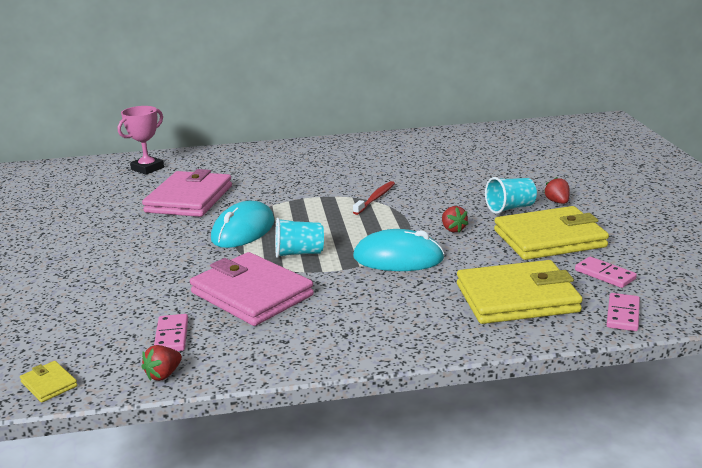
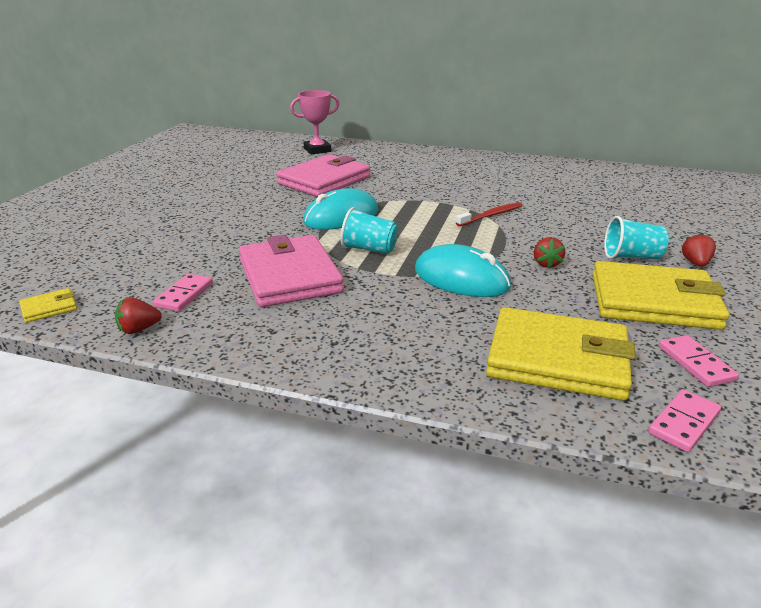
camera: 25 degrees right, 5 degrees up
(49, 384) = (49, 308): yellow wallet -> yellow wallet turned 75 degrees clockwise

